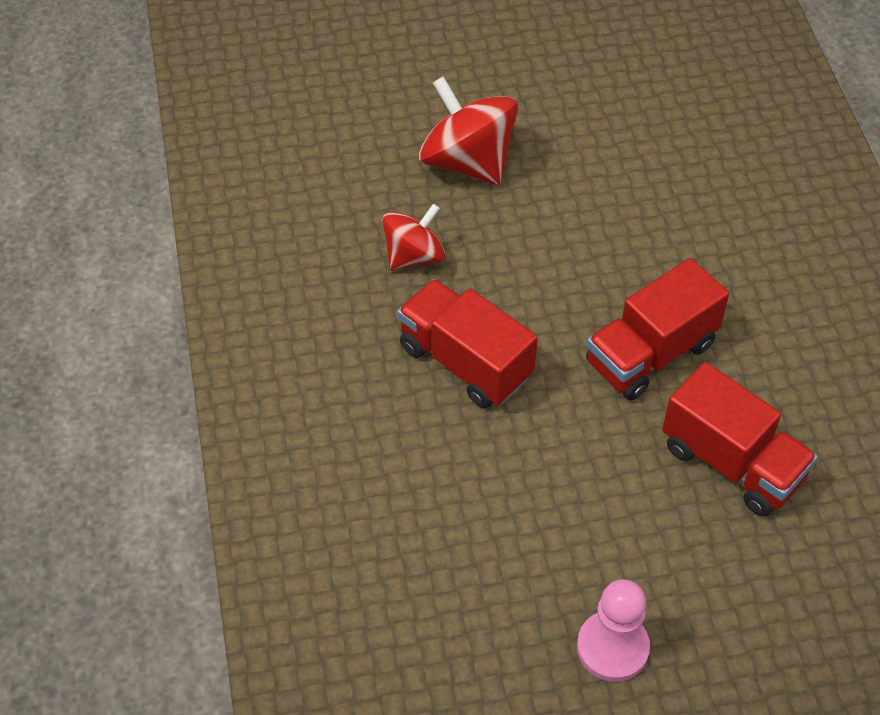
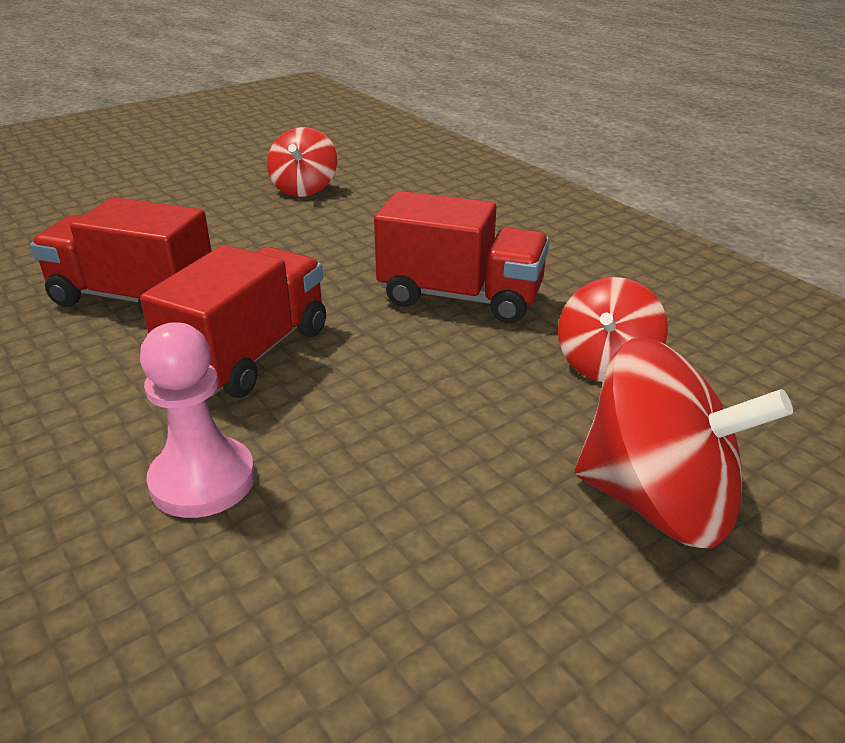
camera: 155 degrees right, 20 degrees down
(520, 628) = (304, 189): none -> red spinning top
(612, 647) = (228, 195): pink pawn -> pink pawn (203, 480)

